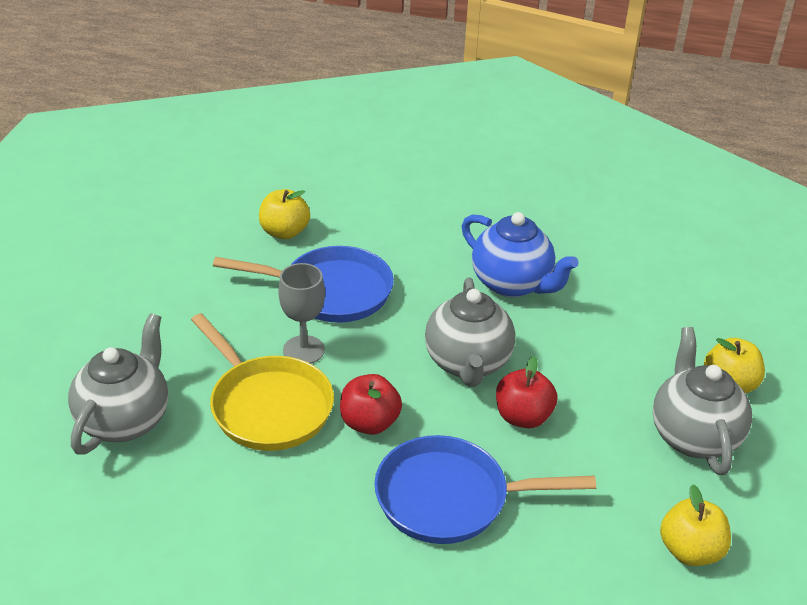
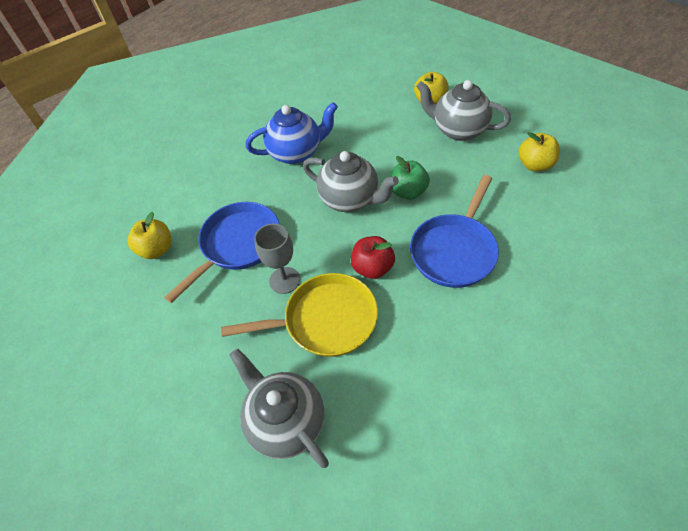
camera: 55 degrees left, 15 degrees up
(523, 417) = (408, 192): red apple -> green apple

